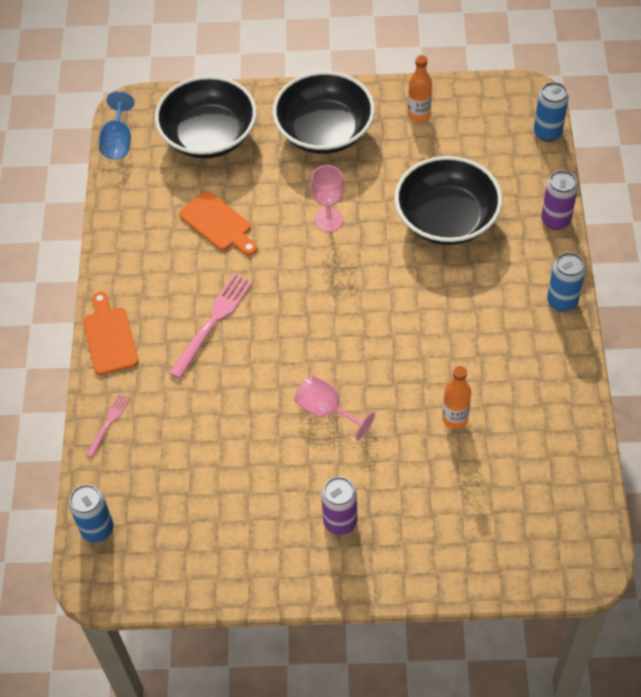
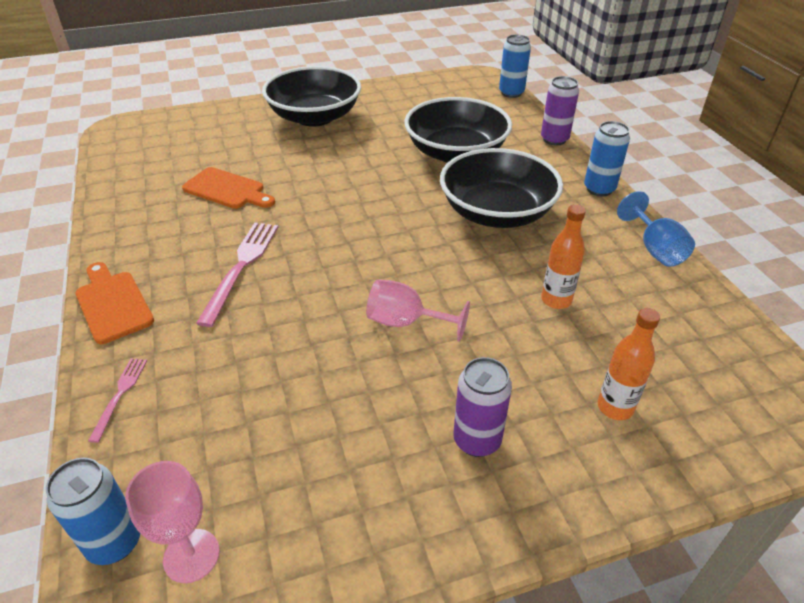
camera: 20 degrees left, 15 degrees down
(118, 141) = (107, 149): blue goblet -> blue goblet (654, 248)
(209, 136) = (202, 134): black bowl -> black bowl (496, 213)
(329, 220) = (342, 170): pink goblet -> pink goblet (191, 555)
(419, 115) = (396, 98): orange bottle -> orange bottle (615, 407)

